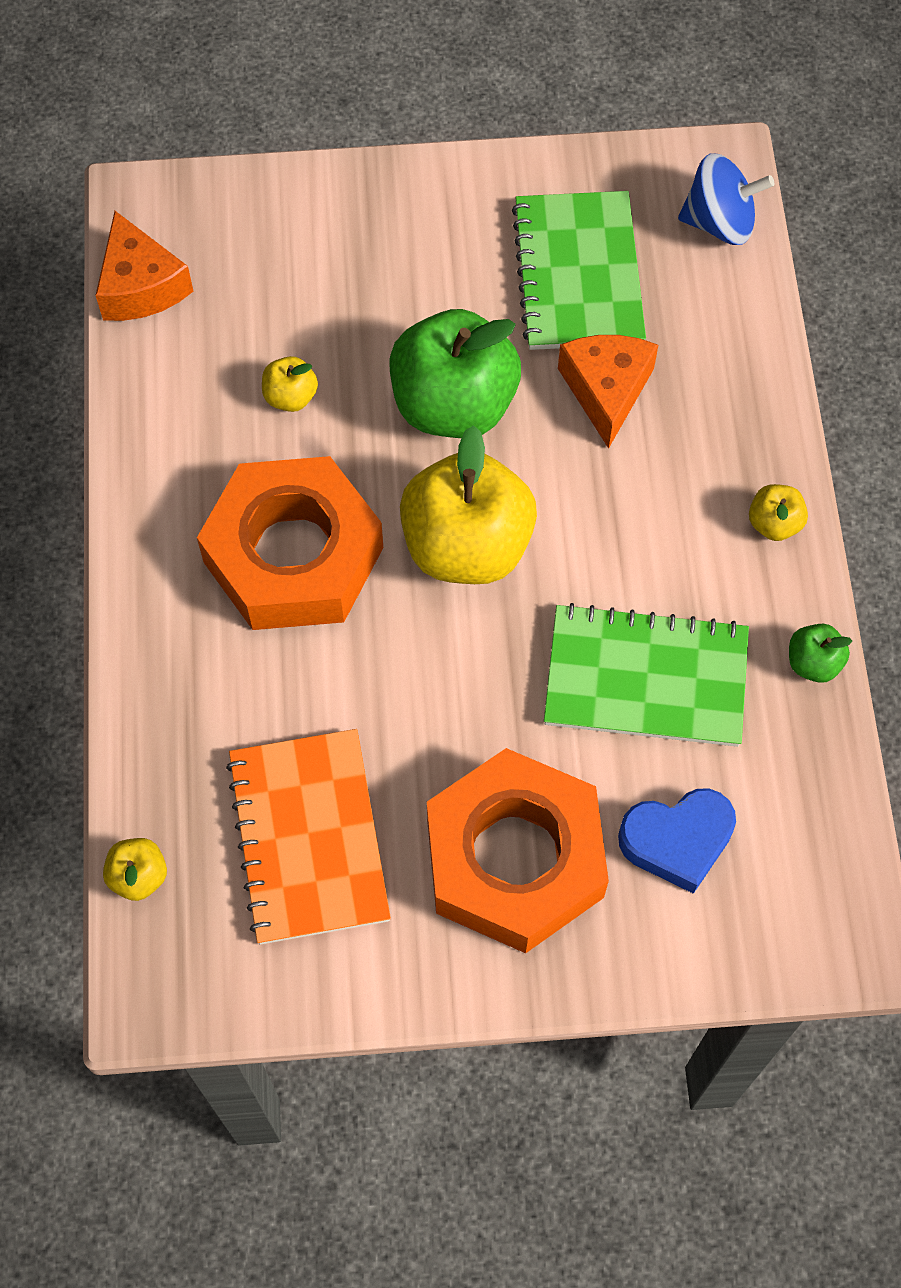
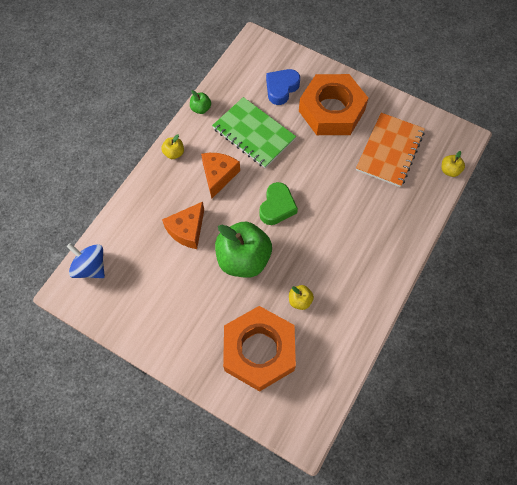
camera: 145 degrees left, 0 degrees up
(141, 286) = (328, 390): orange cheese -> orange cheese (218, 175)
(293, 555) = (338, 240): orange nut -> orange nut (259, 351)
(467, 546) = (277, 207): yellow apple -> green heart
(578, 274) = (158, 281): green notebook -> none
(677, 841) = (281, 88): blue heart -> blue heart turned 75 degrees counterclockwise

